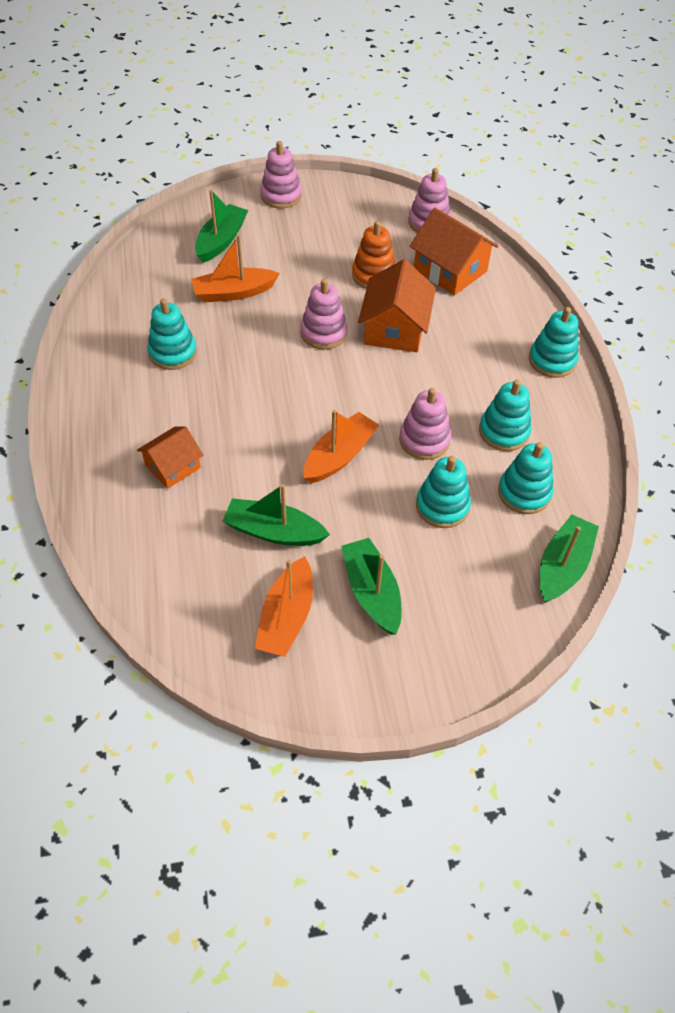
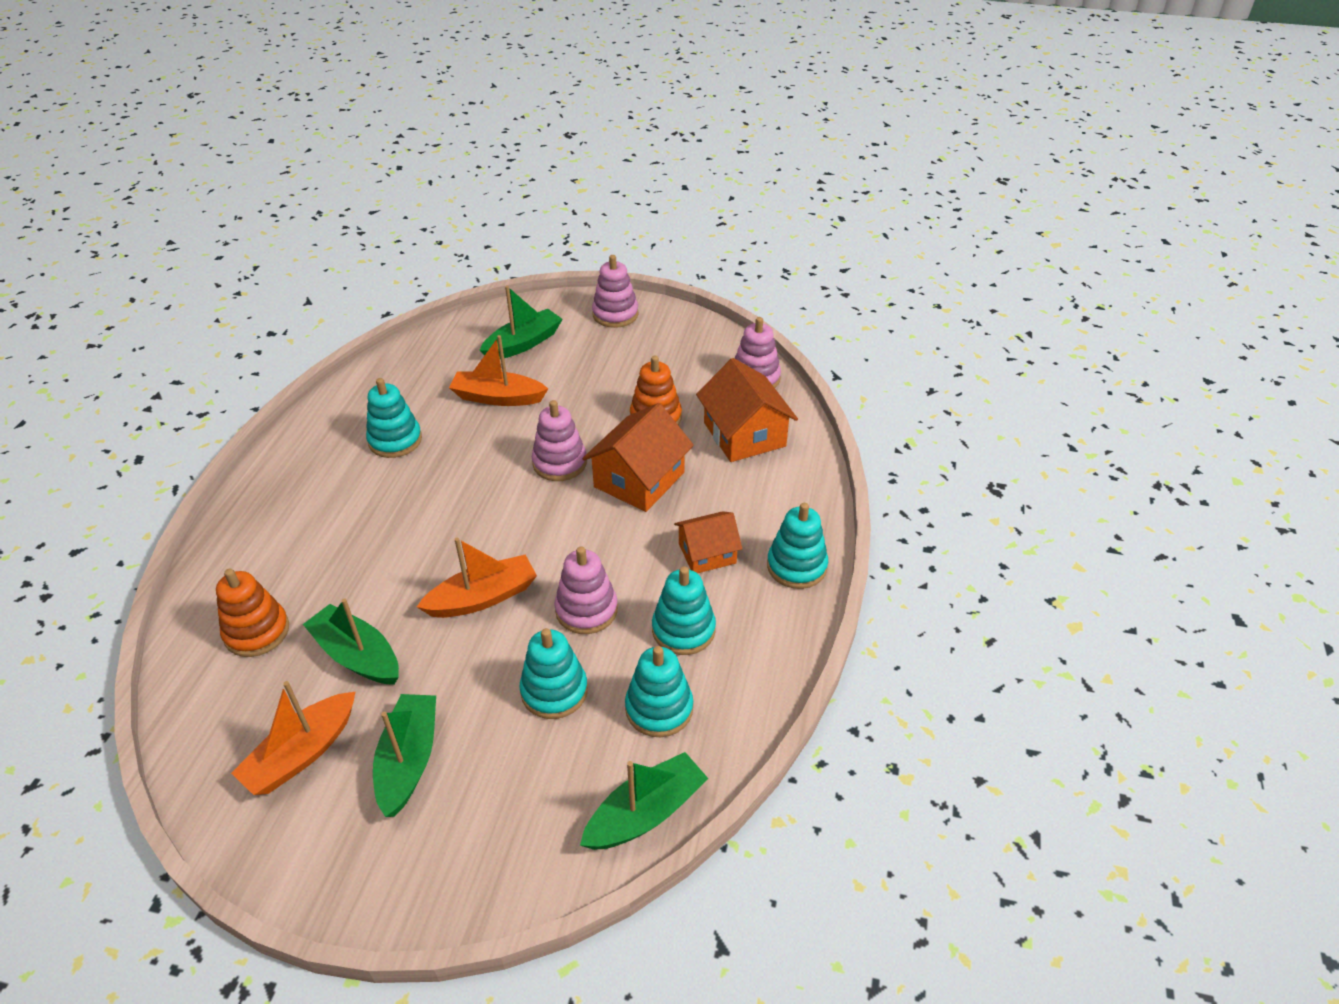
camera: 25 degrees right, 10 degrees down
(173, 466) = (310, 554): orange house -> orange house (707, 553)
(177, 541) = (257, 632): none -> orange stacking toy

